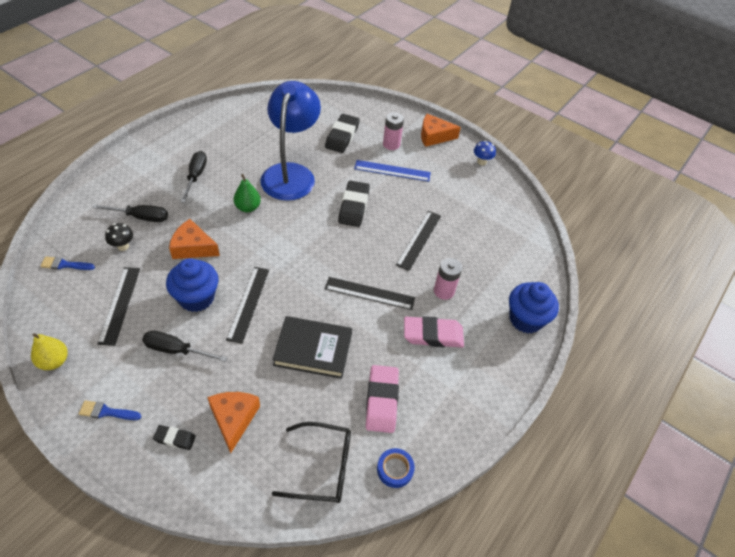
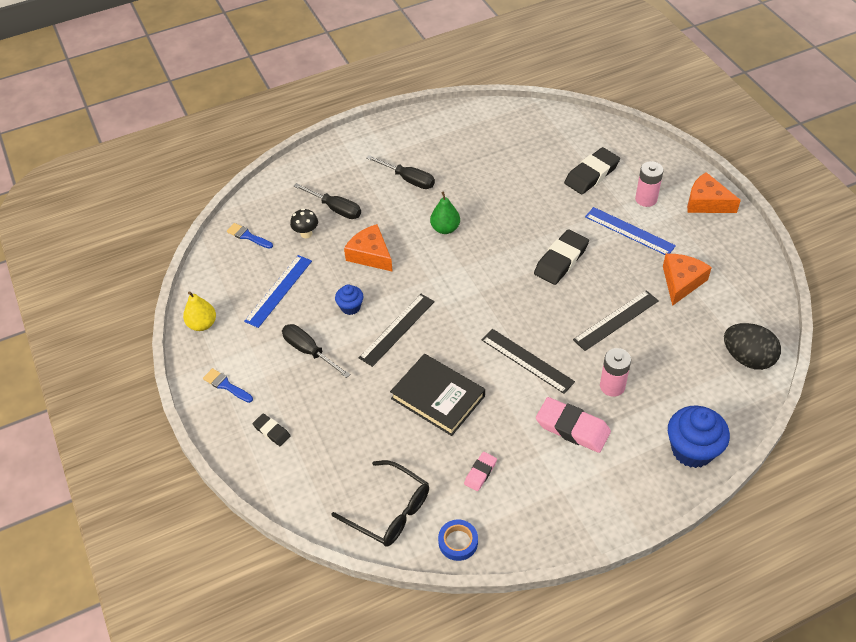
camera: 35 degrees right, 0 degrees up
(119, 305) = (278, 290): black ruler -> blue ruler
(196, 176) = (408, 179): black screwdriver -> black screwdriver turned 90 degrees clockwise
(196, 298) = (350, 307): blue cupcake -> blue cupcake, size x0.54
(234, 419) = (330, 434): orange cheese -> orange cheese (681, 282)
(291, 173) = (510, 203): blue lamp -> none
(381, 401) = (480, 473): pink eraser -> pink eraser, size x0.54
(481, 162) = (750, 250): blue mushroom -> none
(523, 238) = (747, 358): none -> black egg

